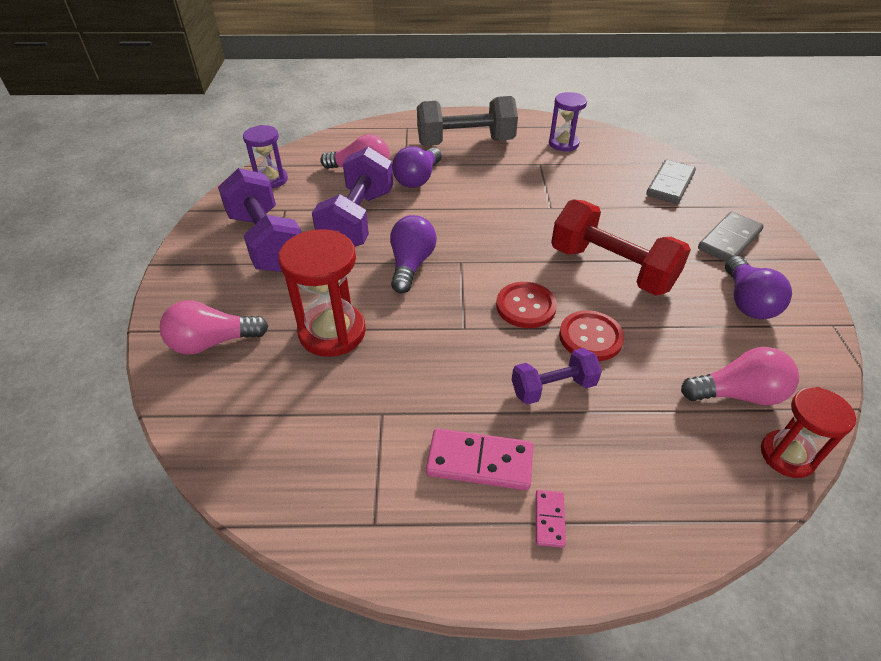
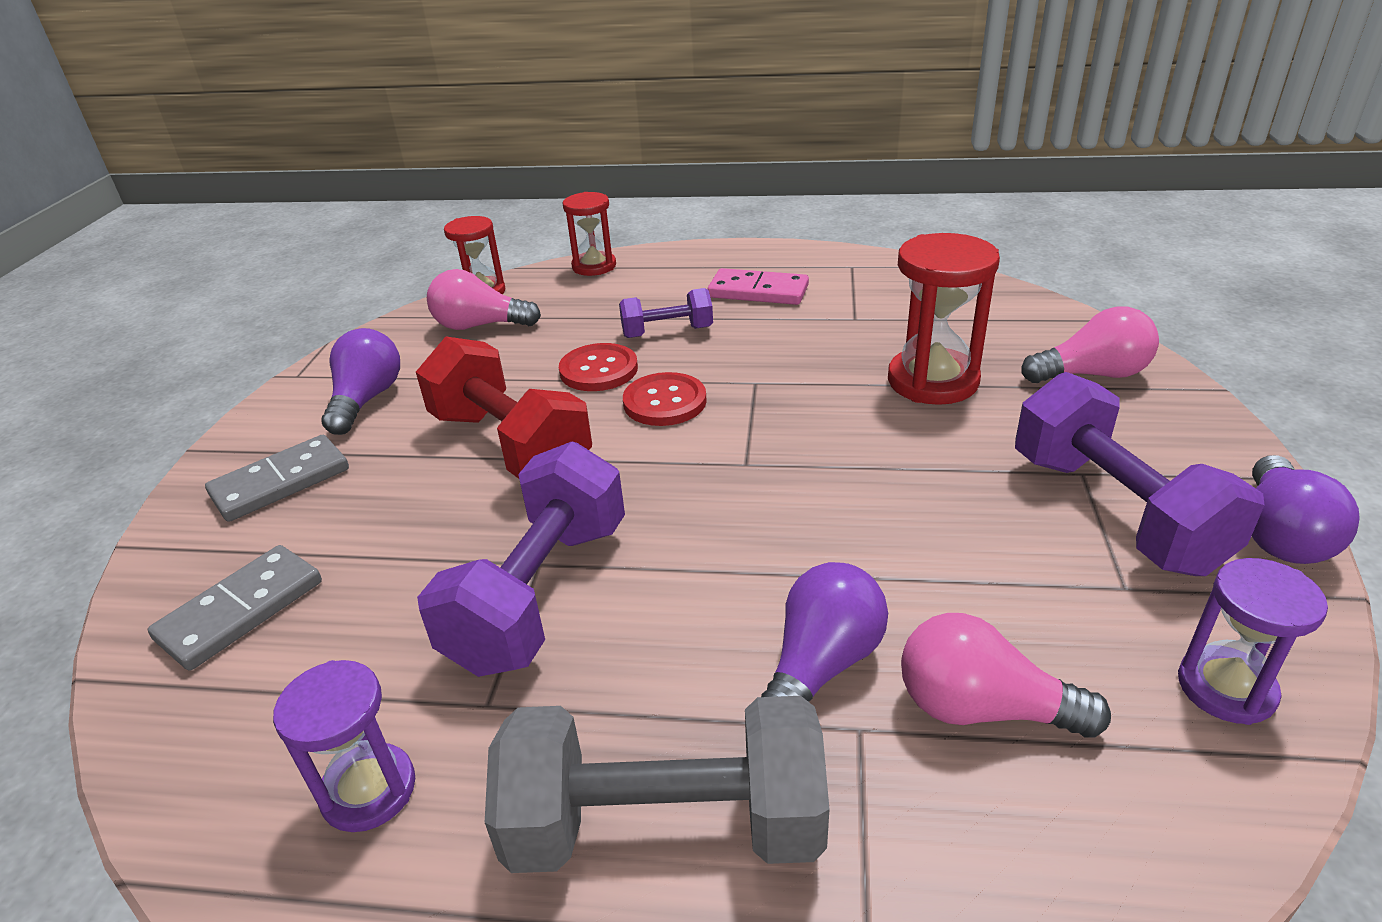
camera: 170 degrees left, 10 degrees down
(358, 220) = (945, 550): purple dumbbell -> purple dumbbell (540, 594)
(411, 264) = (829, 461): purple light bulb -> purple light bulb (1280, 534)
(549, 519) = (708, 267): pink domino -> none
(695, 521) = (594, 266): none -> red hourglass

